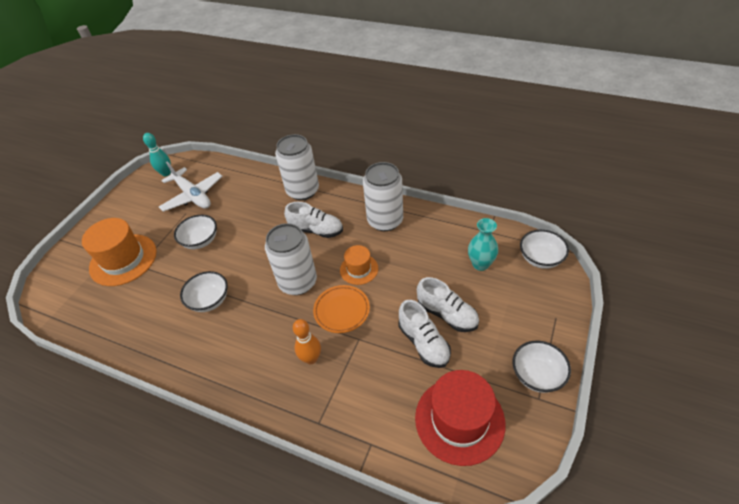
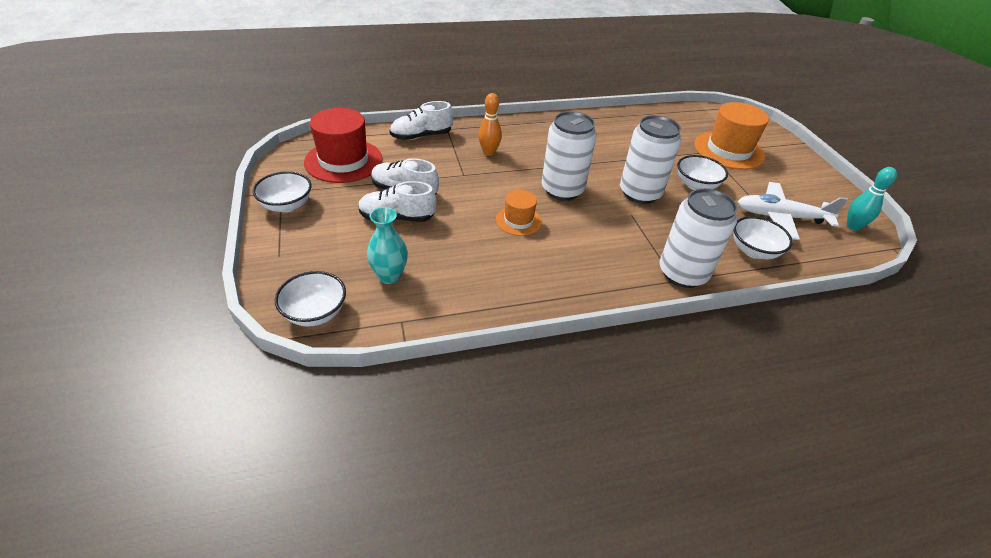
camera: 135 degrees right, 5 degrees down
(209, 300) = (615, 153): white bowl -> white bowl (753, 251)
(316, 230) = (606, 237): white shoe -> white shoe (421, 136)
(341, 310) = (498, 186): orange plate -> none
(385, 220) = (544, 280): white can -> white can (640, 193)

